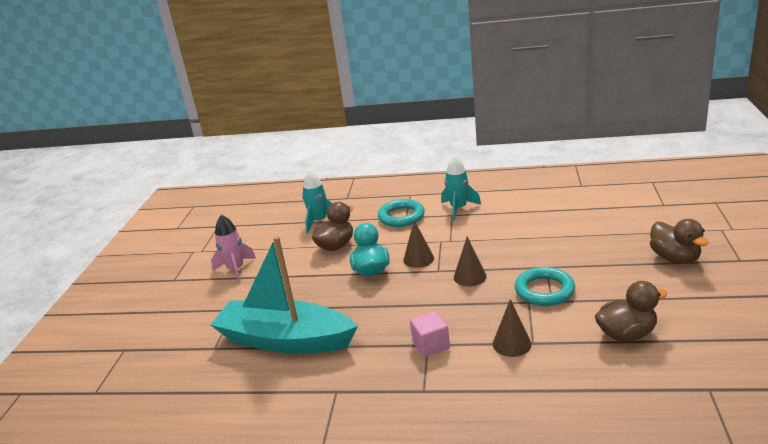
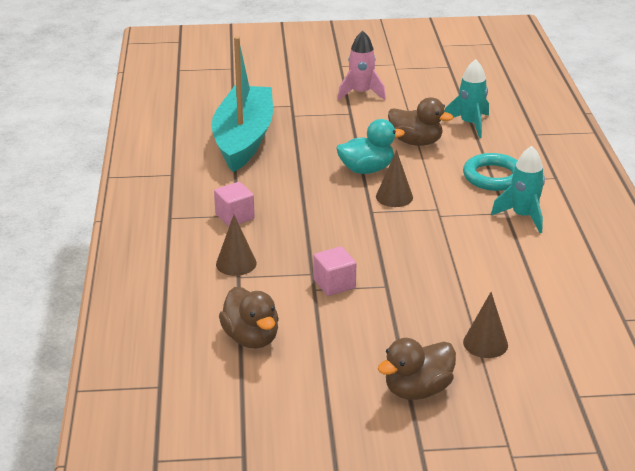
camera: 75 degrees right, 5 degrees up
(470, 277) = (359, 233): brown cone -> brown cone (485, 343)
(544, 290) = (334, 284): turquoise ring -> pink cube

